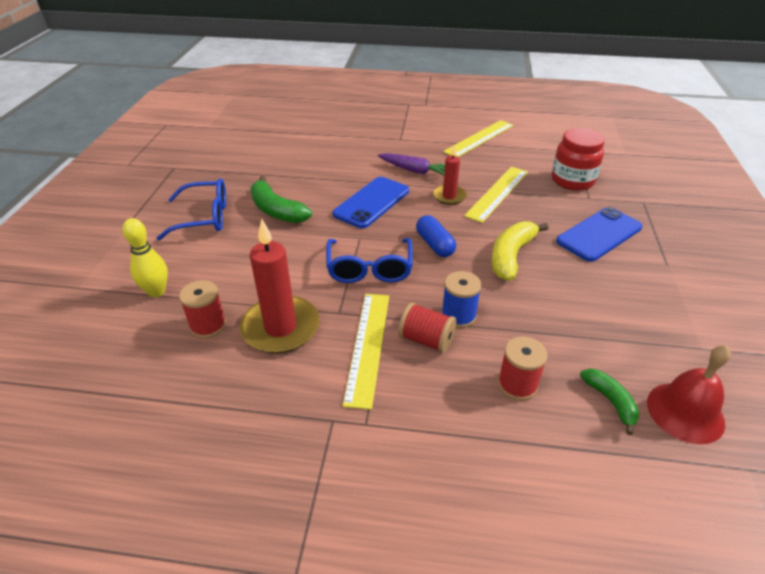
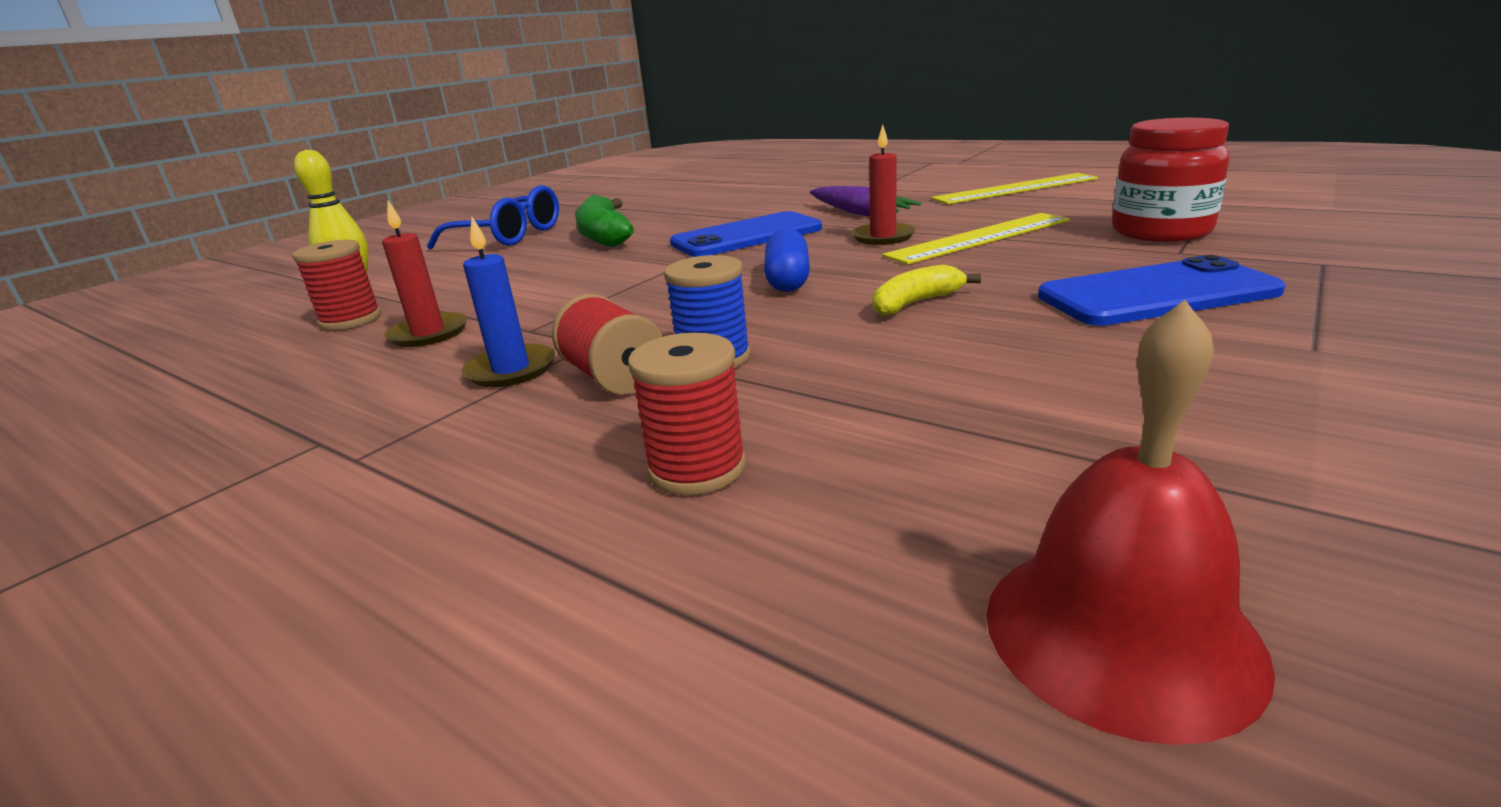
camera: 30 degrees right, 15 degrees down
(280, 328) = (428, 333): red candle -> red candle, size x0.57
(368, 346) = (511, 370): yellow ruler -> blue candle
(369, 269) = (645, 293): blue glasses -> none
(511, 256) = (915, 303): yellow banana -> yellow banana, size x0.61
(610, 401) = (892, 548): green banana -> none

